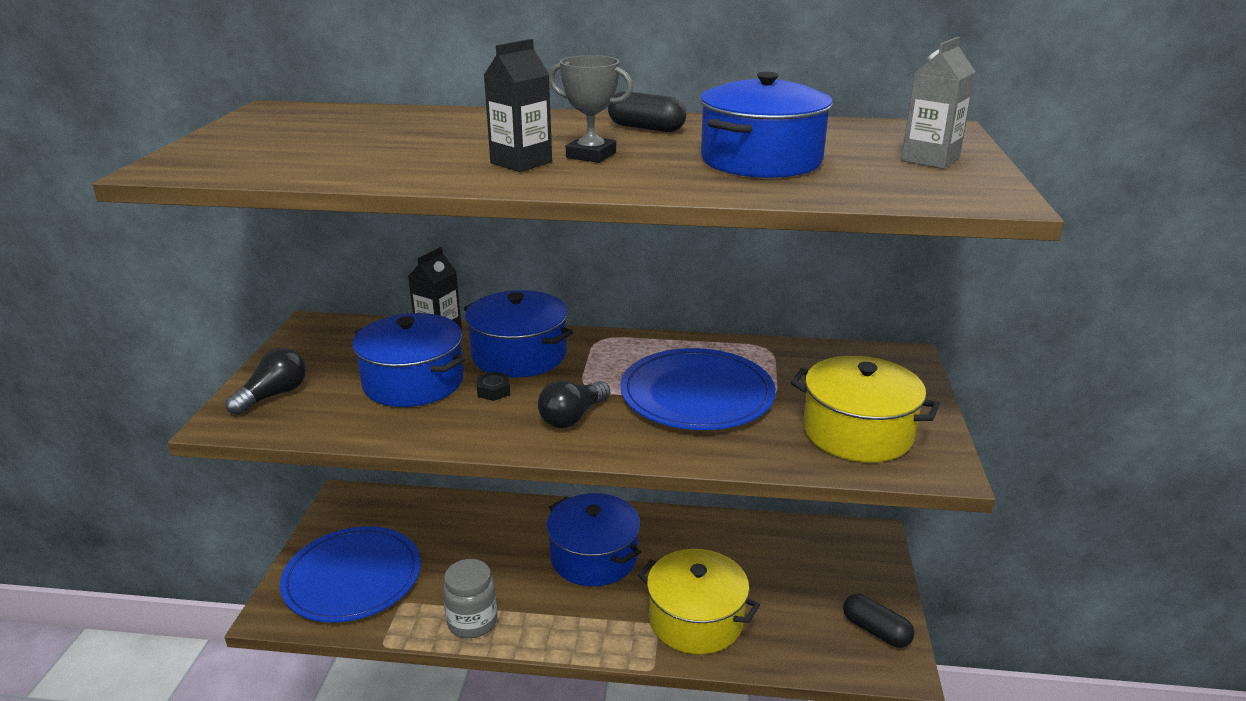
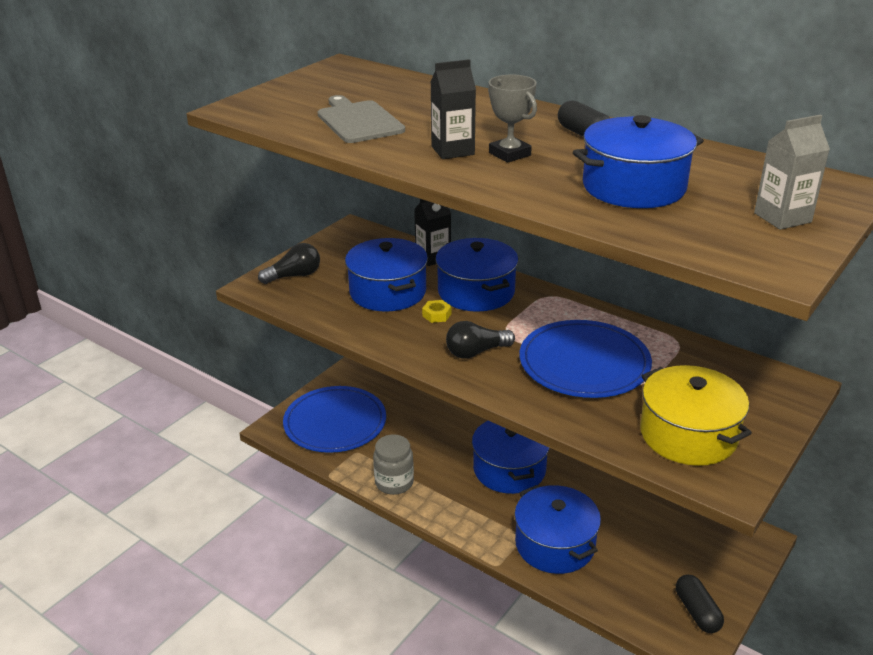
camera: 30 degrees right, 5 degrees up
(364, 154) = (358, 121): none -> grey cutting board
(494, 391) = (436, 315): black nut -> yellow nut
(696, 619) = (555, 544): yellow pot -> blue pot

